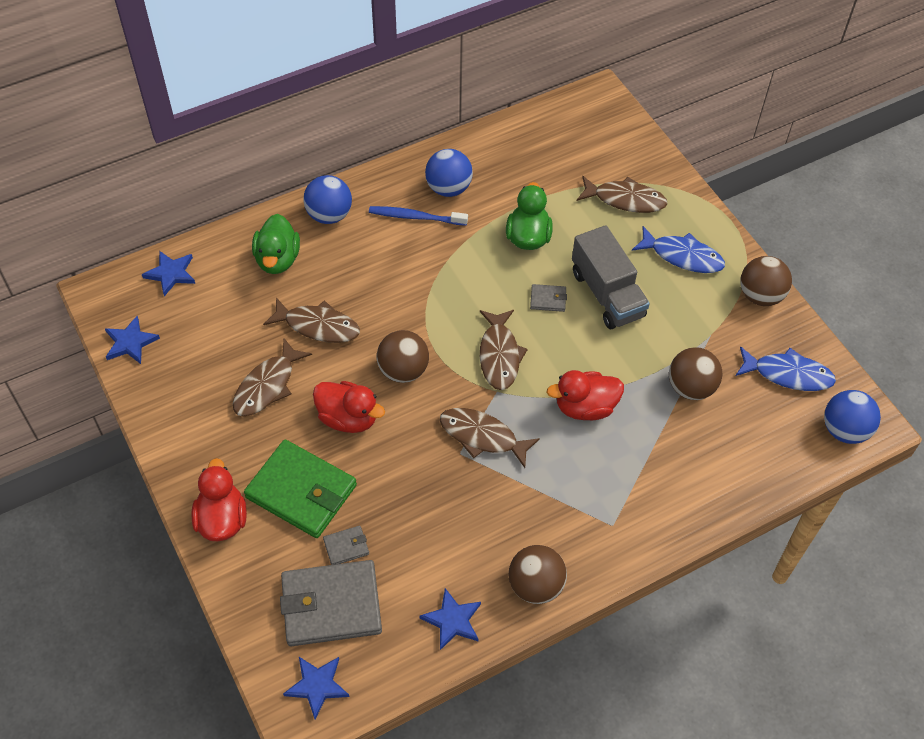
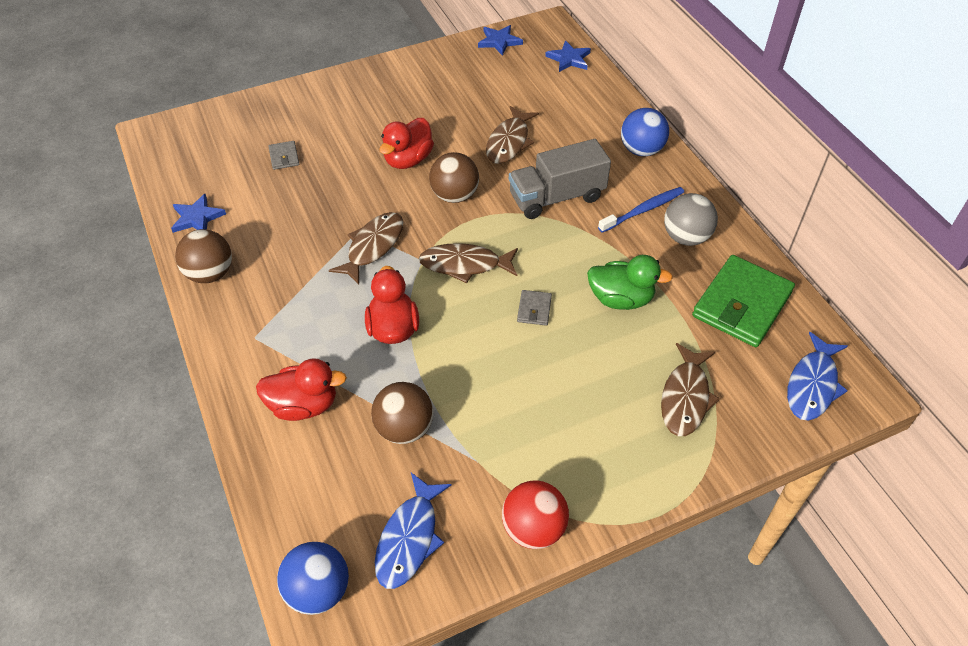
camera: 95 degrees right, 5 degrees down
(222, 519) = (327, 92): red duck -> red duck (304, 405)
(267, 386) = (448, 113): brown fish -> none
(277, 259) = (586, 118): green duck -> none
(301, 491) = (341, 132): green wallet -> green wallet (741, 304)
(317, 686) = (172, 140): blue star -> none
(331, 605) = (235, 148): grey wallet -> none
(415, 217) = (643, 210): blue toothbrush -> blue toothbrush turned 45 degrees clockwise
(448, 188) = (686, 237): blue ball -> grey ball
(607, 294) = (540, 363): grey truck -> grey truck (556, 197)
(682, 256) = (597, 447): blue fish -> blue fish (812, 385)
(760, 295) = (533, 528): brown ball -> red ball

